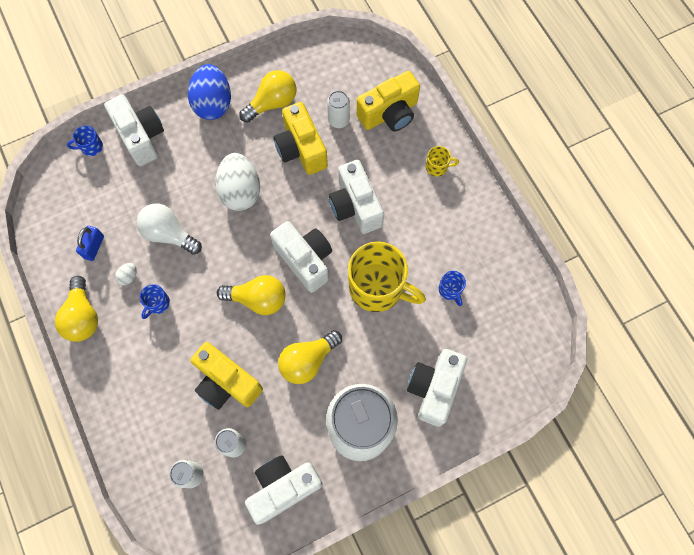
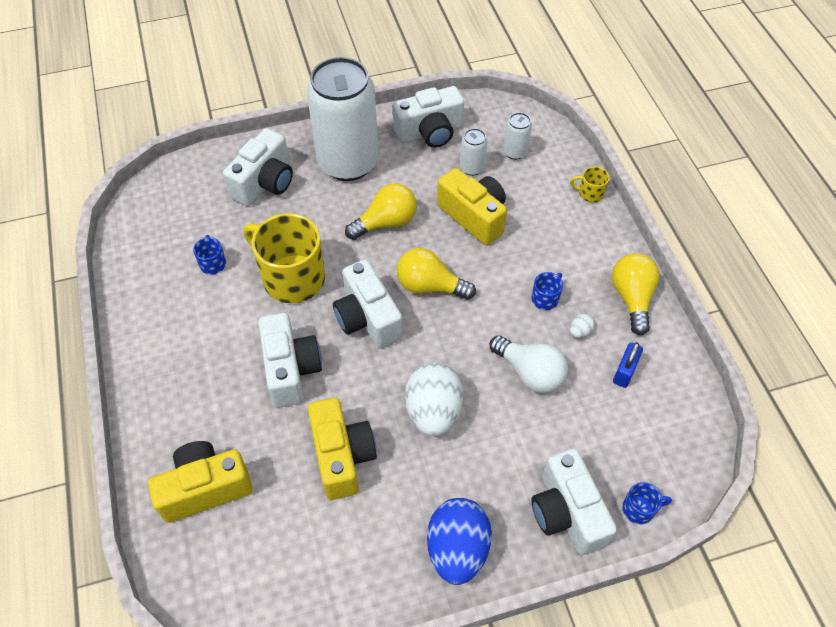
camera: 170 degrees left, 15 degrees down
(272, 103) = (369, 534): yellow light bulb -> none
(338, 120) = (279, 490): white can -> none
(437, 167) = (170, 402): yellow mug -> yellow mug (590, 193)

